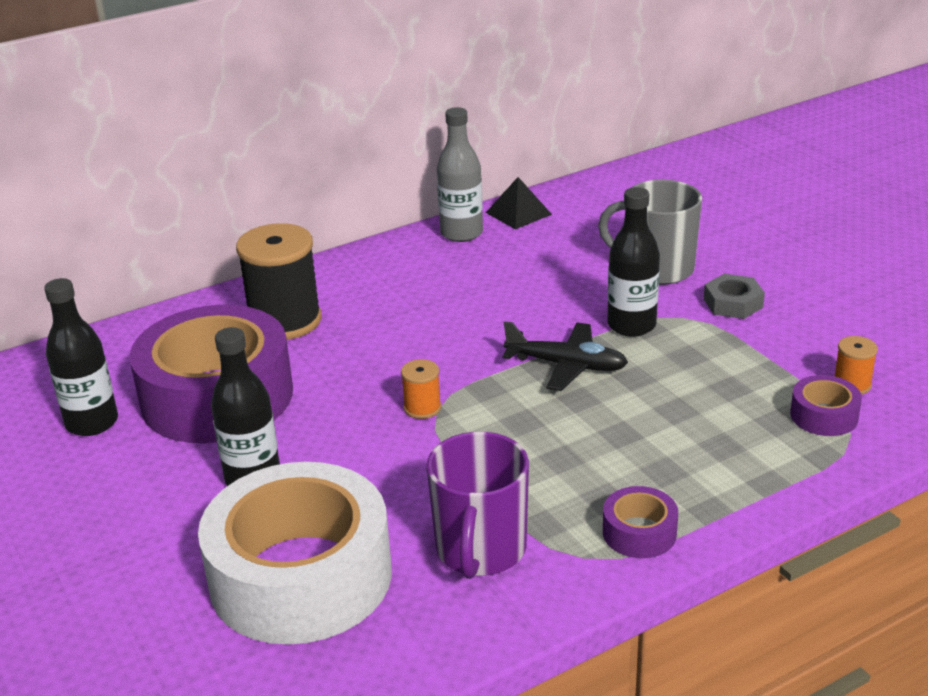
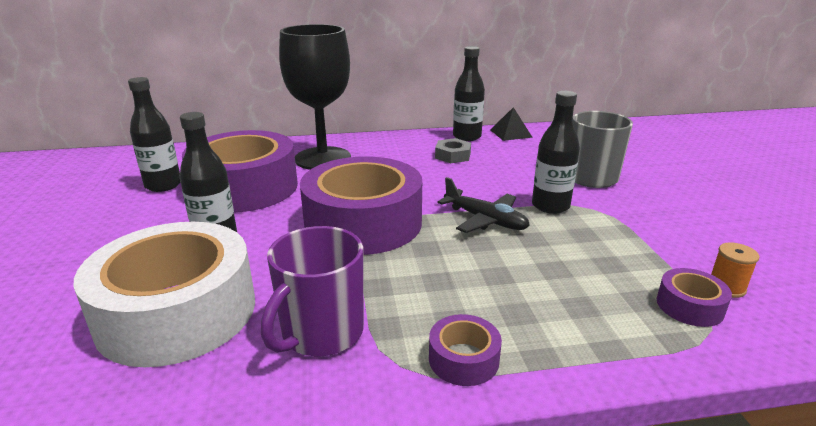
camera: 20 degrees right, 5 degrees down
(285, 321) = (323, 158): black spool -> black goblet
(422, 408) = (363, 223): orange spool -> purple tape
(461, 233) = (467, 137): grey bottle -> black bottle
(733, 303) = (639, 208): grey nut -> grey nut (452, 155)

